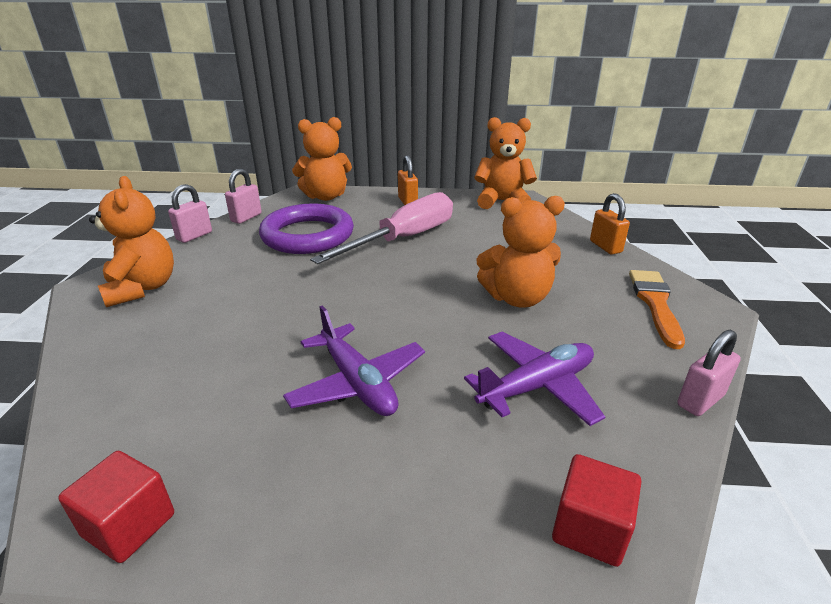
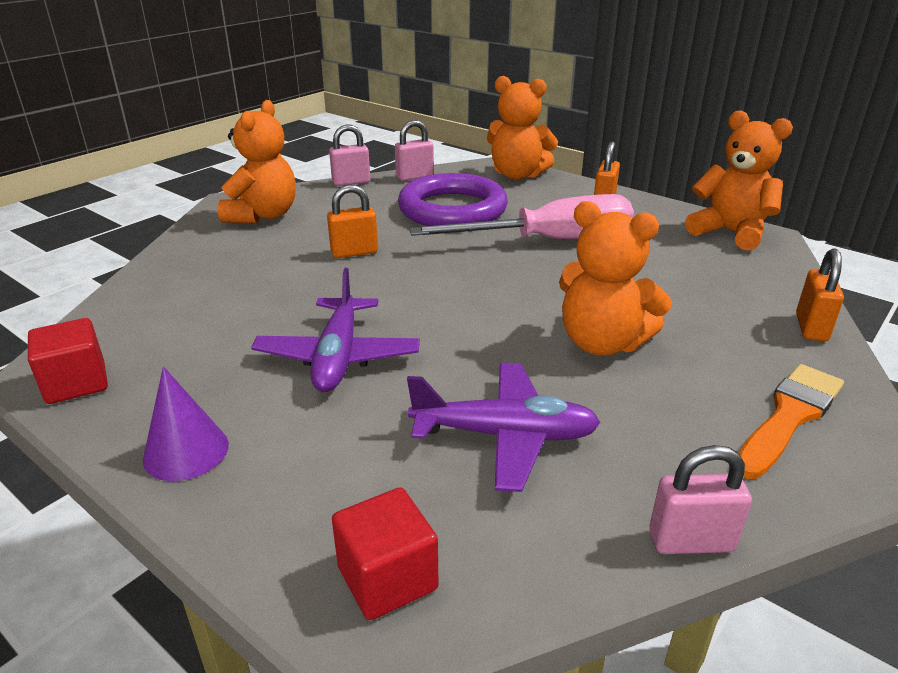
camera: 35 degrees right, 0 degrees up
(268, 294) = (354, 252): none -> orange padlock
(326, 526) = (186, 451): none -> purple cone

